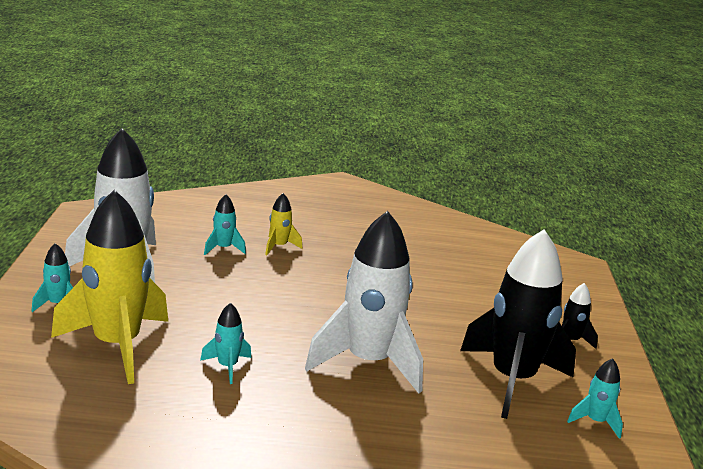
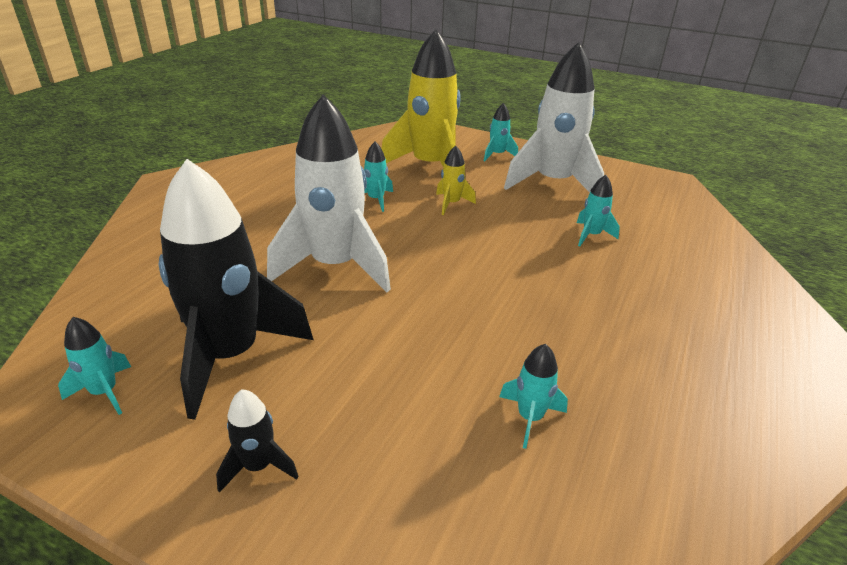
camera: 115 degrees right, 10 degrees up
(279, 246) = (596, 271): yellow rocket -> yellow rocket (451, 204)
(450, 265) = (530, 417): none -> turquoise rocket

